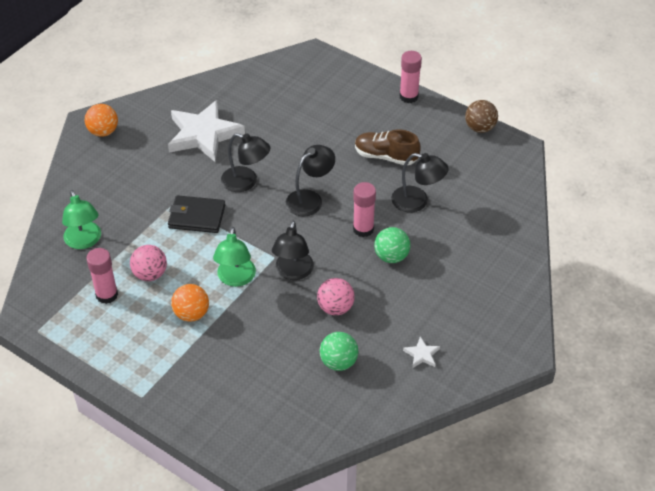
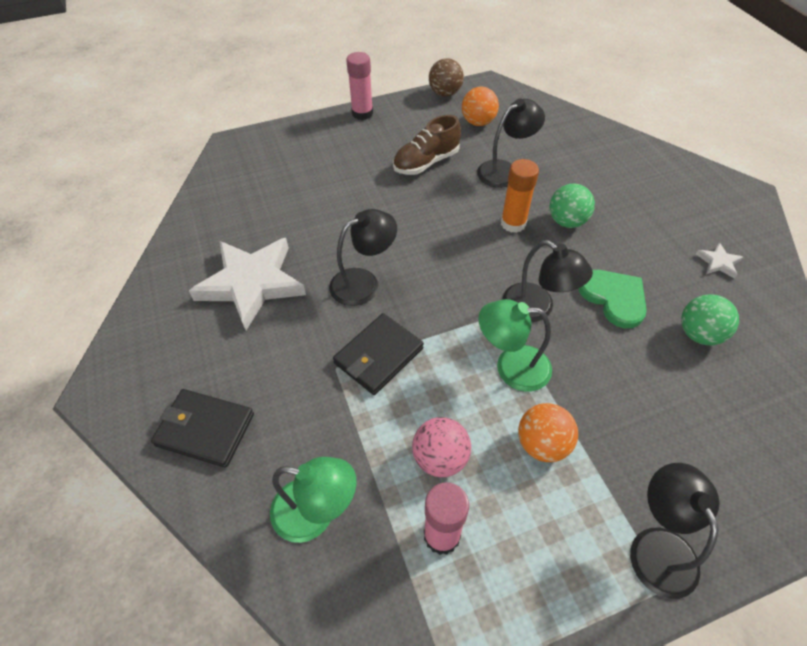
camera: 55 degrees left, 5 degrees up
(98, 174) = (205, 429): none -> black wallet
(103, 132) = (136, 383): orange ball -> orange ball (478, 122)
(235, 279) = (511, 367): green lamp -> green lamp turned 150 degrees clockwise
(310, 199) = (436, 242): black lamp -> black lamp (657, 546)
(335, 308) = (614, 298): pink ball -> green heart
(363, 229) = (513, 223): pink glue stick -> orange glue stick

